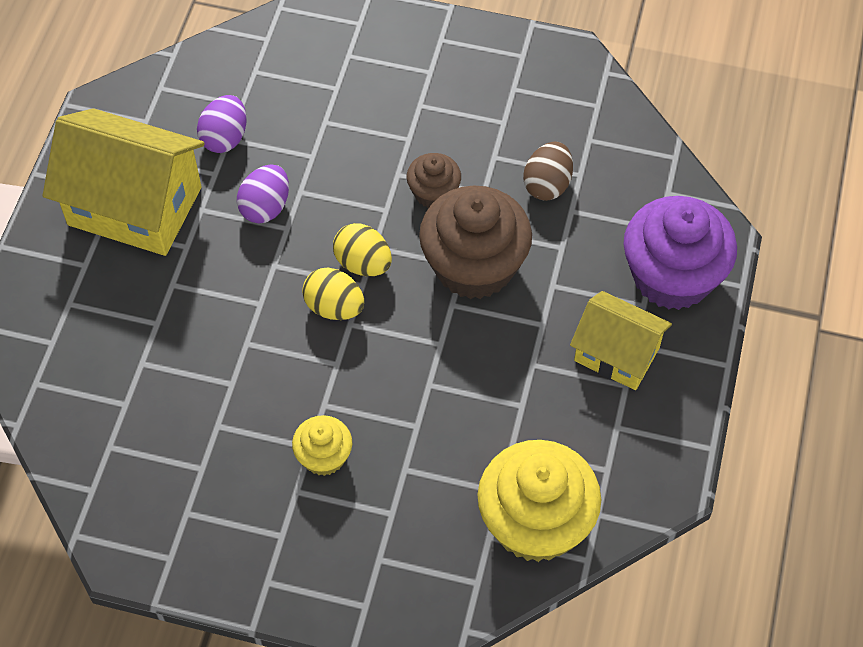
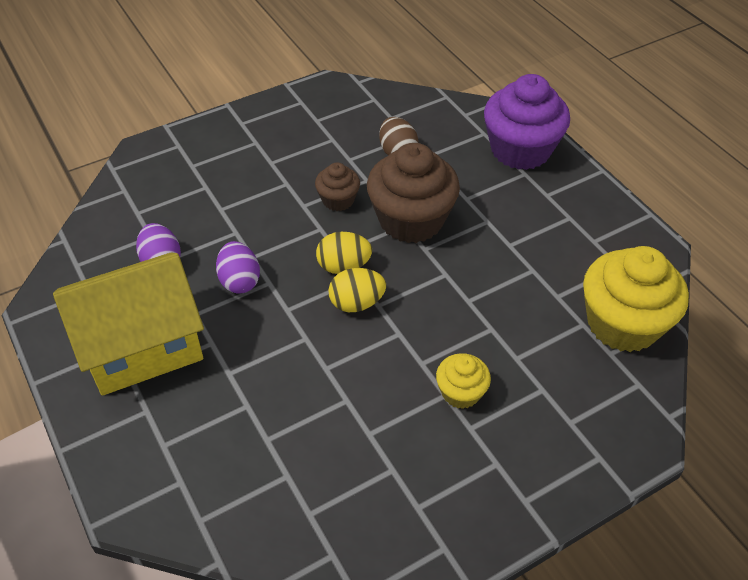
camera: 45 degrees left, 10 degrees down
(616, 354) = (545, 206): yellow house -> none

